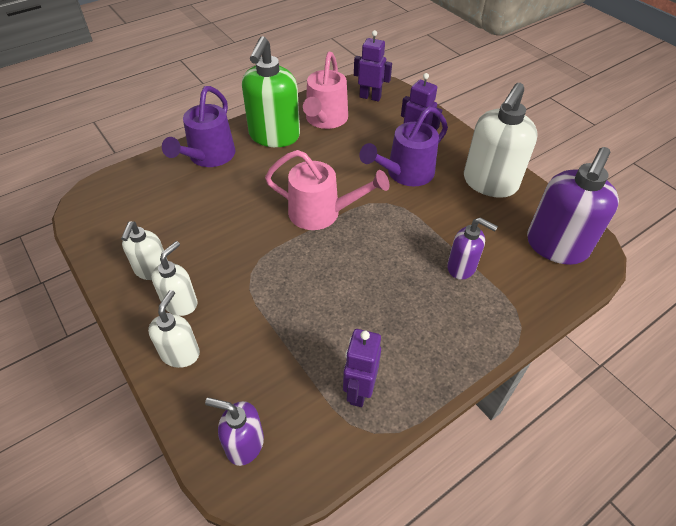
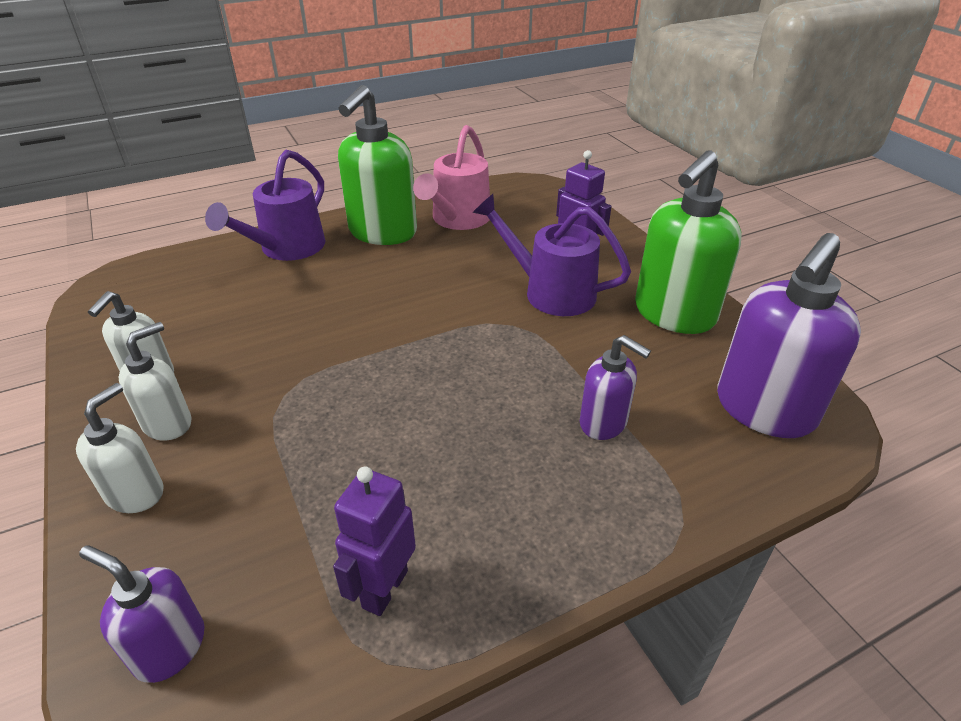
camera: 10 degrees right, 10 degrees down
(322, 213) = (415, 329): pink watering can -> none
(370, 97) = (527, 199): purple robot -> none
(405, 174) = (549, 291): purple watering can -> purple watering can turned 60 degrees clockwise
(489, 183) = (673, 314): white soap dispenser -> green soap dispenser

